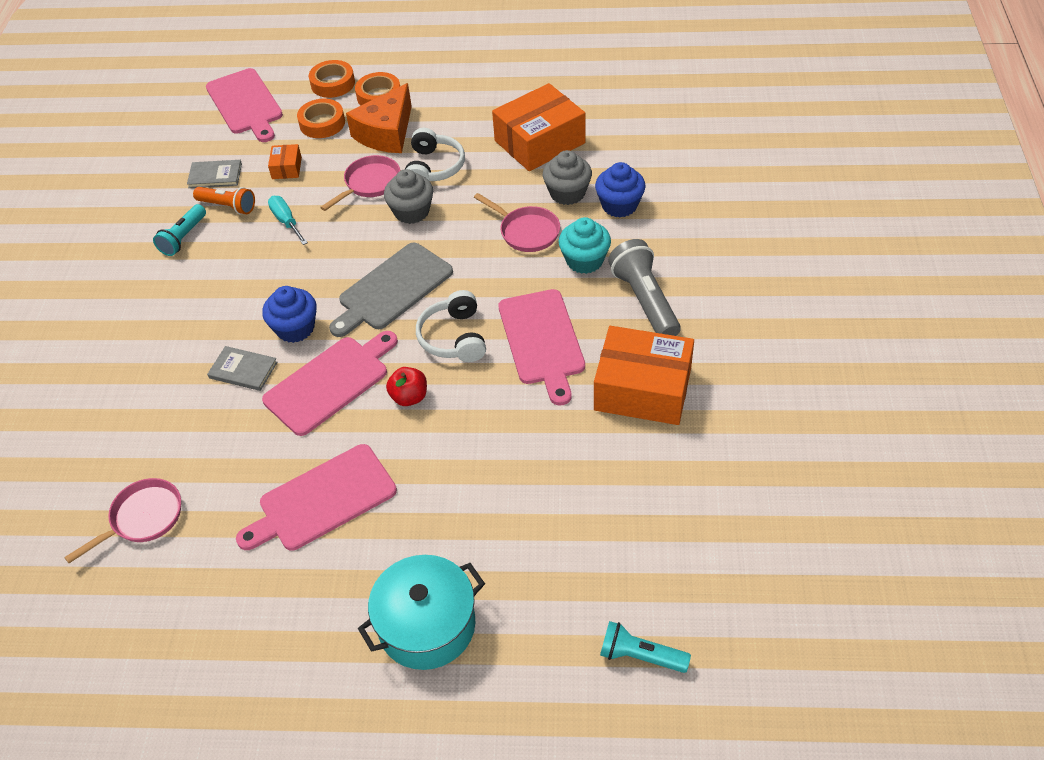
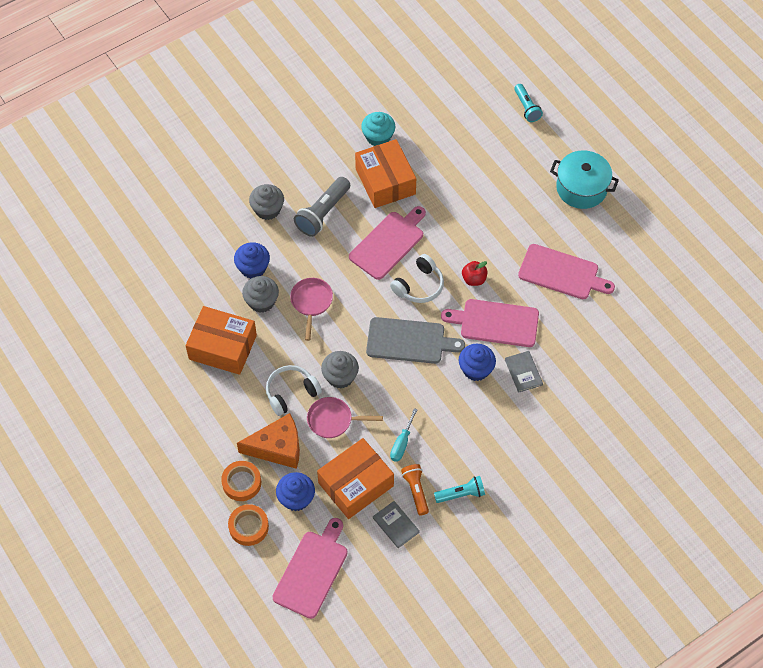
camera: 130 degrees left, 10 degrees up
(143, 518) = (639, 343): pink pan -> none
(287, 168) = (355, 484): orange box -> orange box, size x2.25
(322, 123) = (296, 498): orange tape -> blue cupcake
(584, 260) = (313, 259): turquoise cupcake -> turquoise cupcake (378, 137)
(694, 253) = (267, 209): none -> grey cupcake

